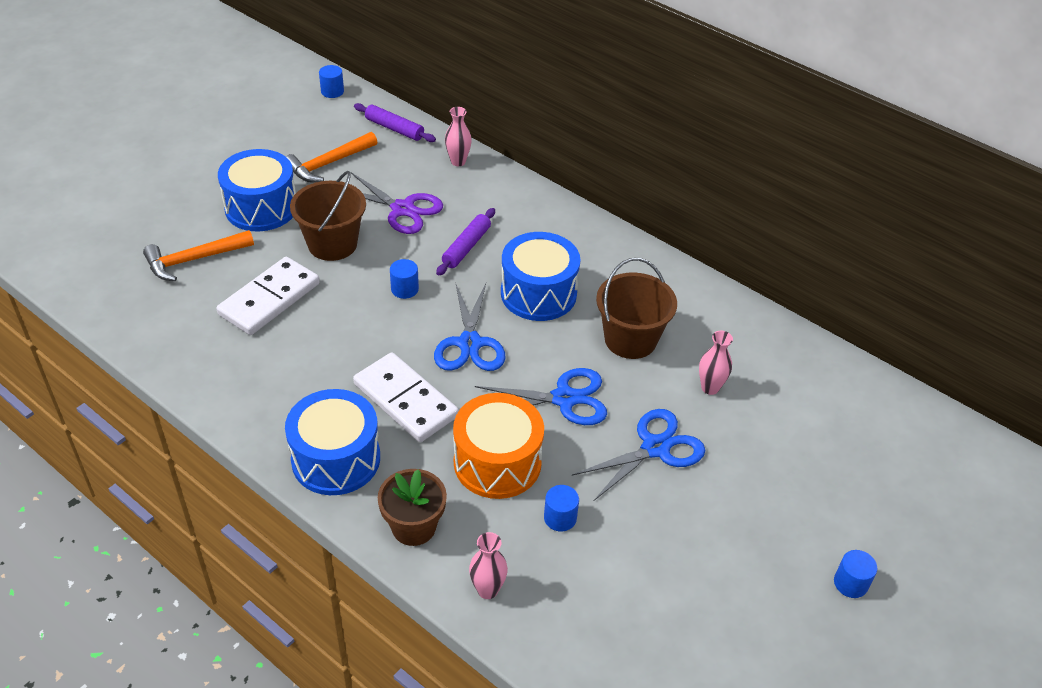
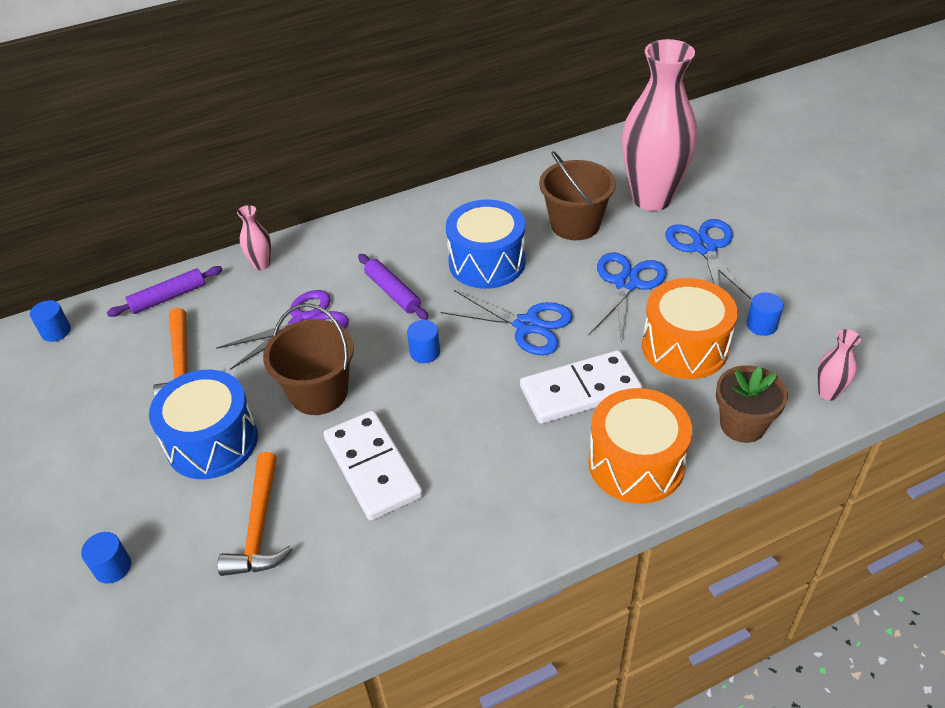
camera: 60 degrees left, 0 degrees up
(336, 459) = (636, 463): blue drum -> orange drum
(710, 388) = (651, 198): pink vase -> pink vase, size x2.49
(850, 583) = (868, 194): blue cylinder -> blue cylinder (113, 567)

